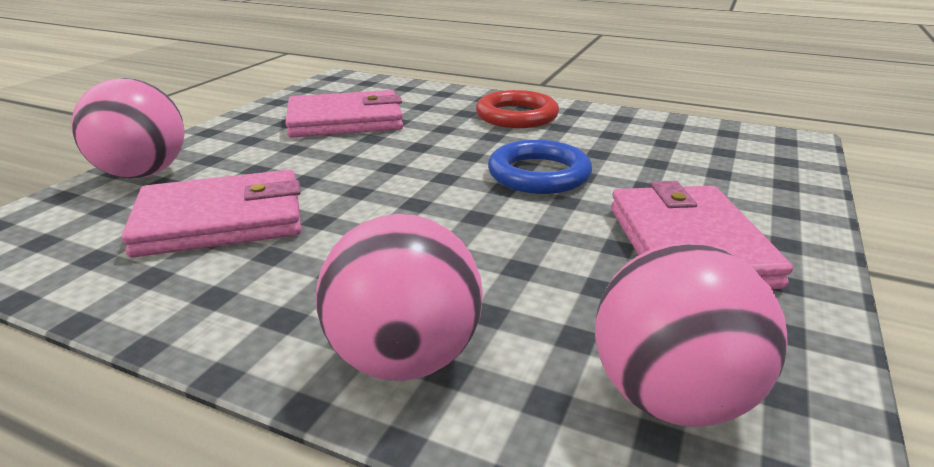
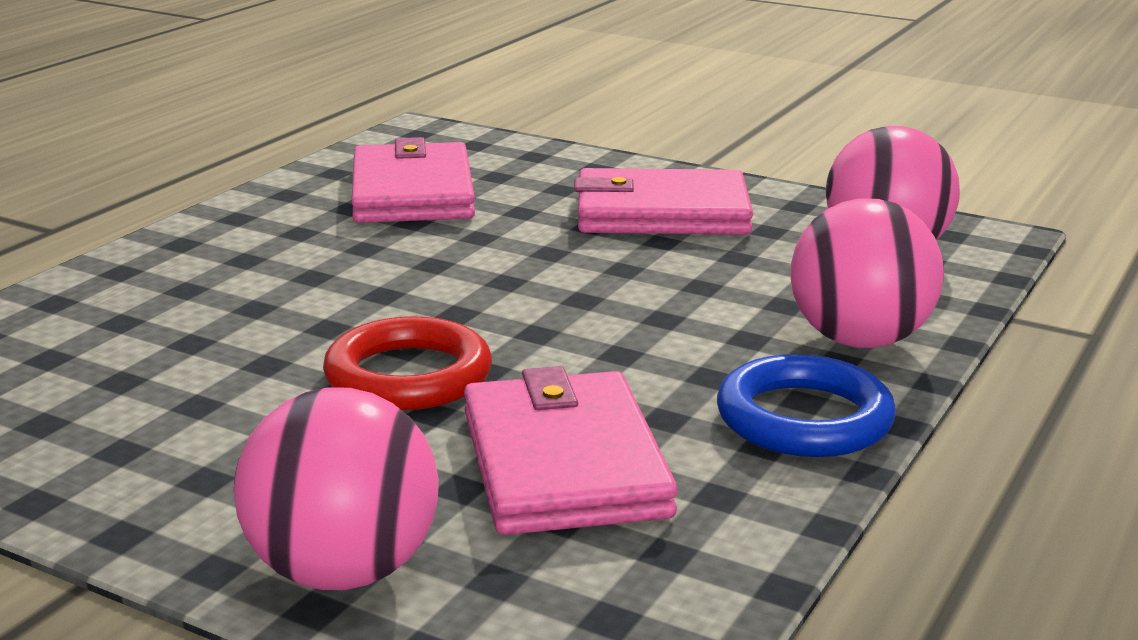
camera: 85 degrees left, 5 degrees down
(345, 121) = (157, 388): pink wallet -> pink wallet (412, 192)
(517, 116) = (233, 254): red ring -> red ring (408, 376)
(539, 174) = (470, 258): blue ring -> blue ring (804, 418)

